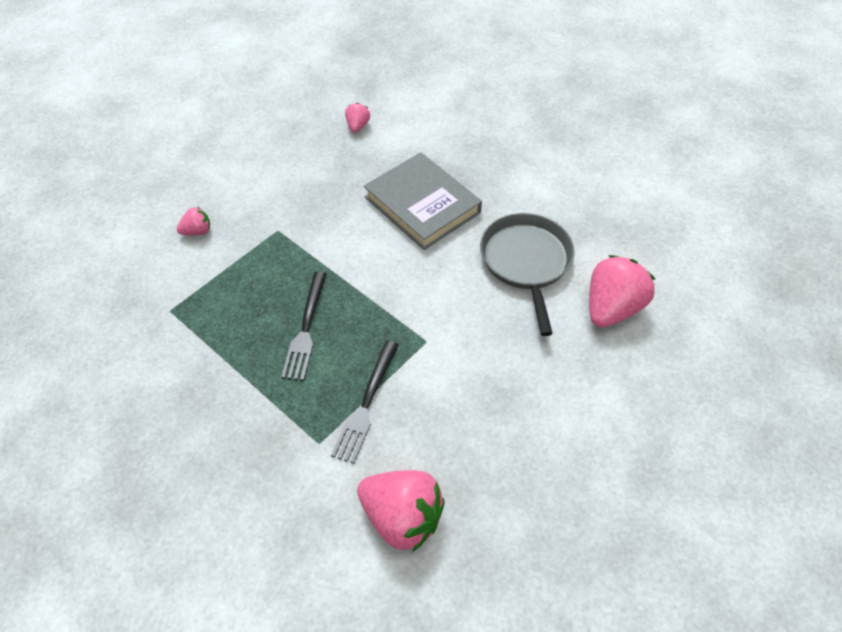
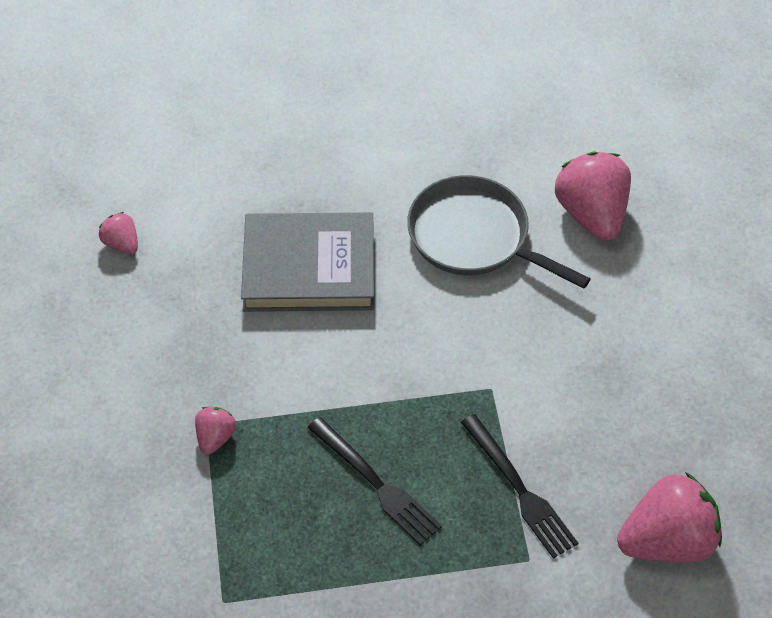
camera: 50 degrees left, 0 degrees up
(197, 231) = (125, 506): pink strawberry -> pink strawberry (215, 437)

